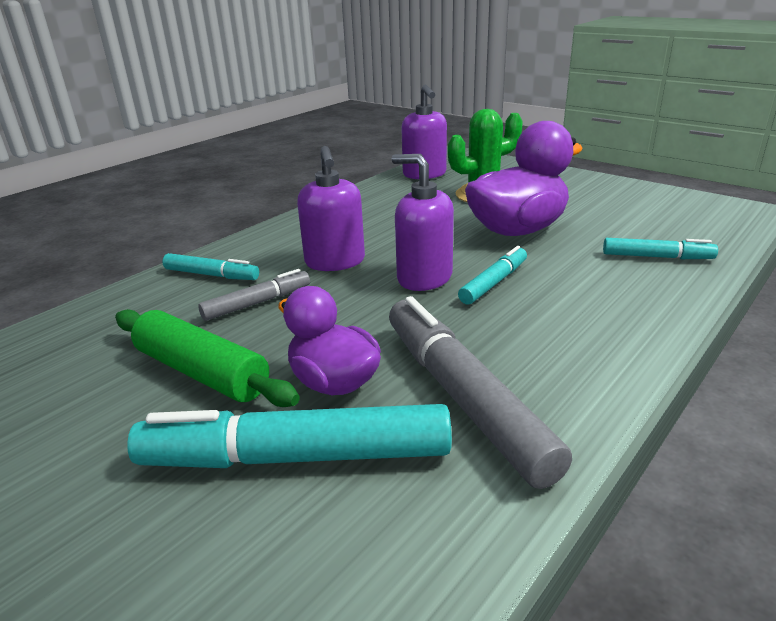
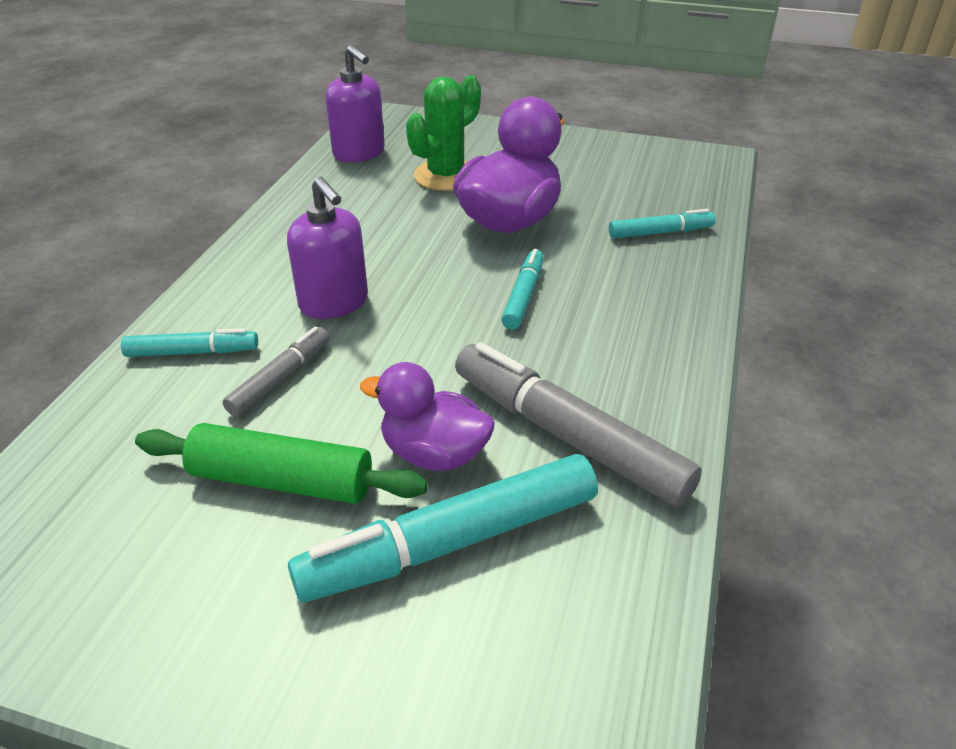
camera: 25 degrees left, 10 degrees up
(424, 278) = (448, 304): purple soap dispenser -> none

